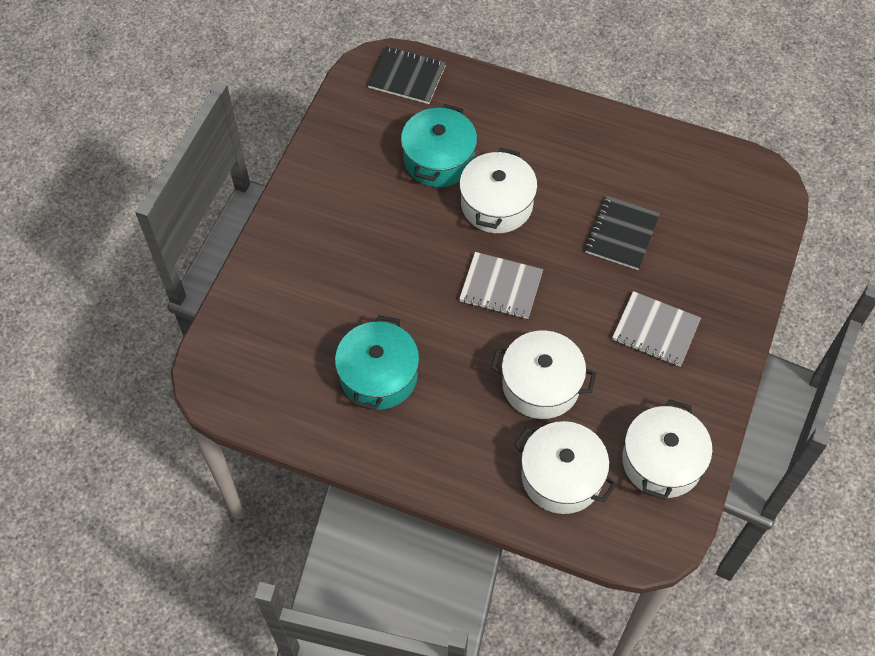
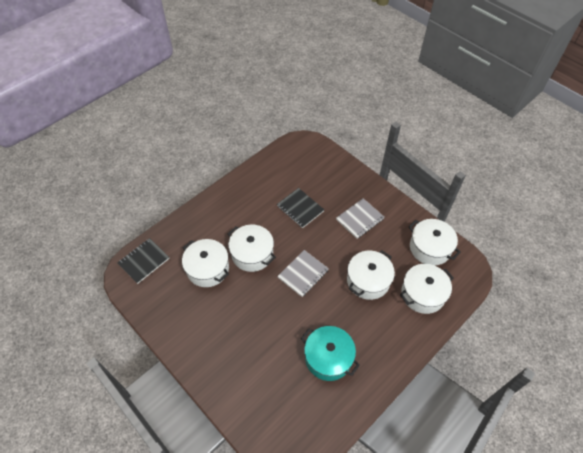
camera: 65 degrees left, 5 degrees down
(439, 159) = (208, 269): turquoise pot -> white pot

